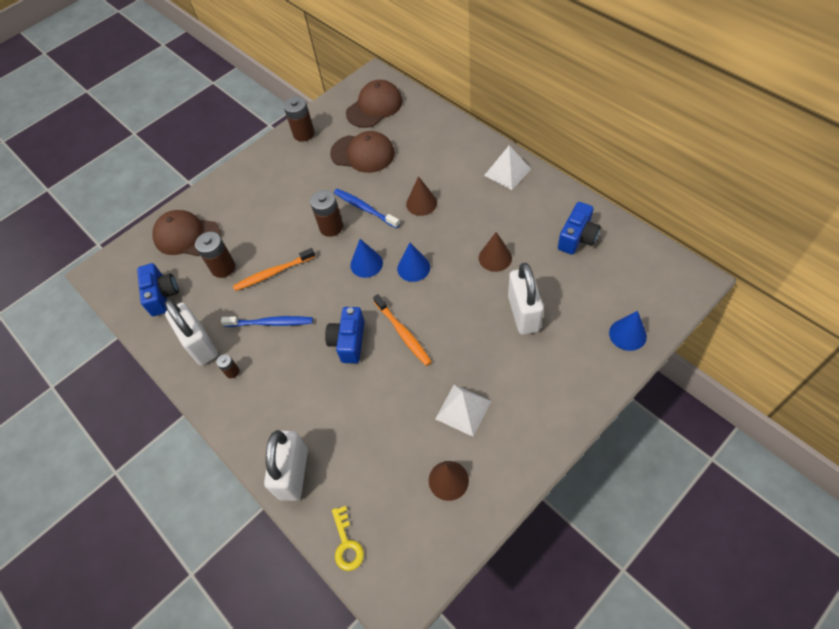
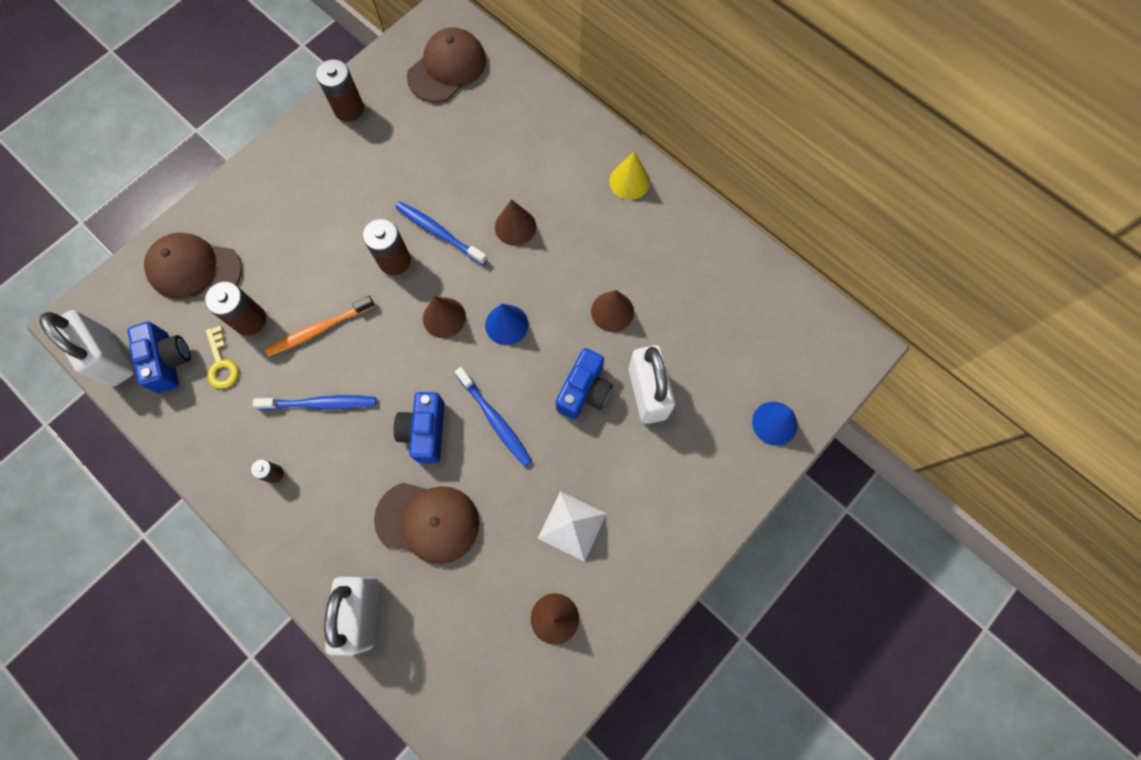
camera: 10 degrees left, 15 degrees up
(200, 345) = (228, 435): white padlock -> white padlock (112, 358)
(346, 544) = (433, 701): yellow key -> yellow key (221, 363)
(363, 153) = (433, 145): brown cap -> brown cap (428, 521)
(366, 264) = (444, 317): blue cone -> brown cone
(403, 333) = (495, 420): orange toothbrush -> blue toothbrush
(507, 172) = (629, 181): white pyramid -> yellow cone
(577, 237) = (717, 283): blue camera -> blue camera (584, 391)

